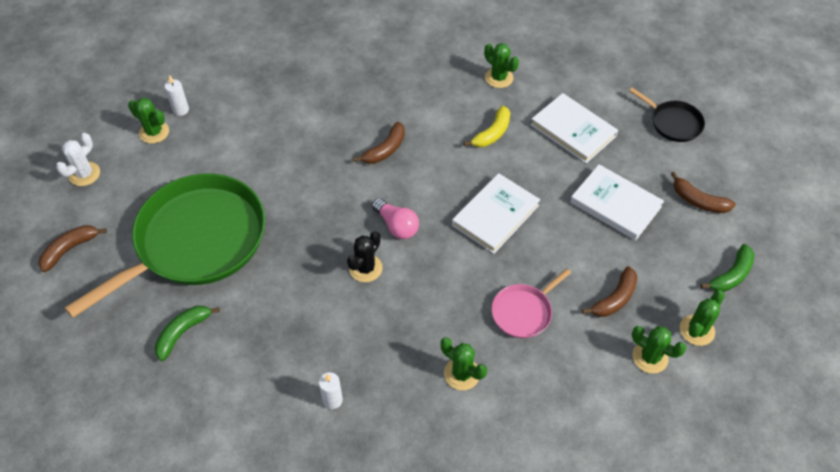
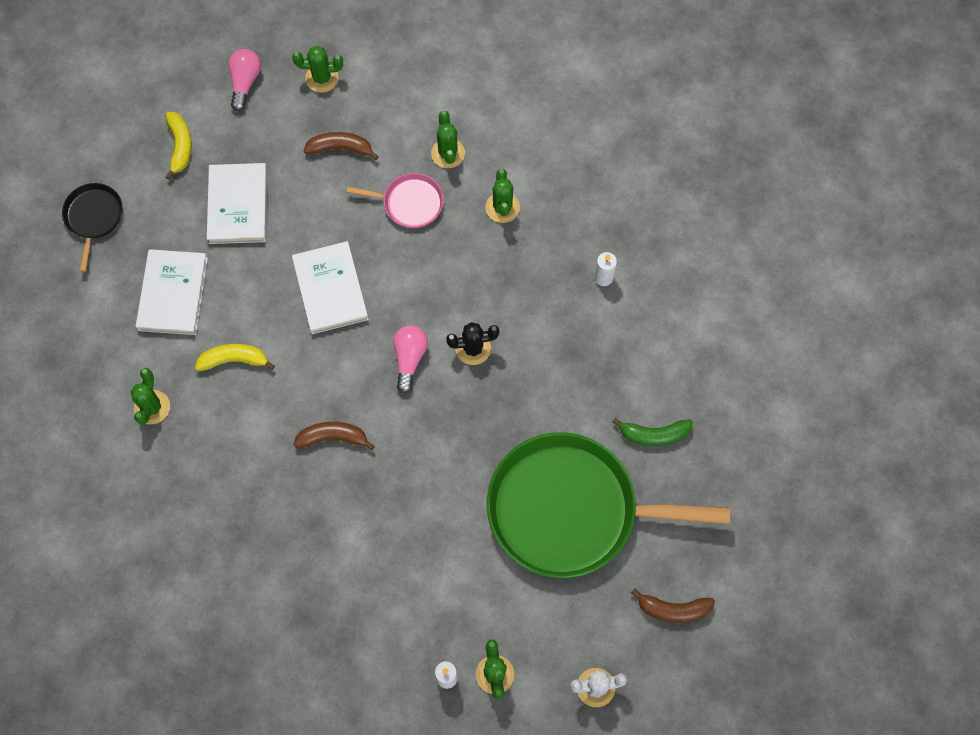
camera: 130 degrees left, 15 degrees up
(495, 215) = (330, 289): white book -> white book turned 75 degrees clockwise
(650, 357) = (374, 95): green cactus -> green cactus (448, 153)
(698, 201) = (180, 146): brown banana -> yellow banana
(731, 275) = (245, 82): green banana -> pink light bulb

